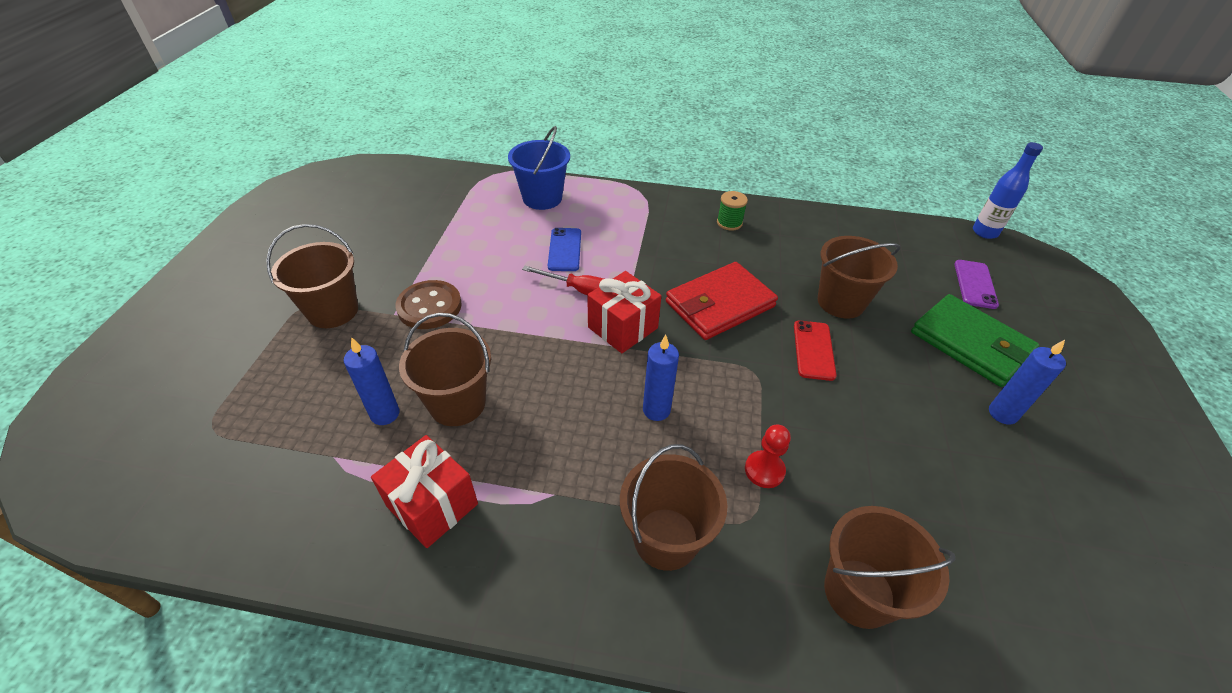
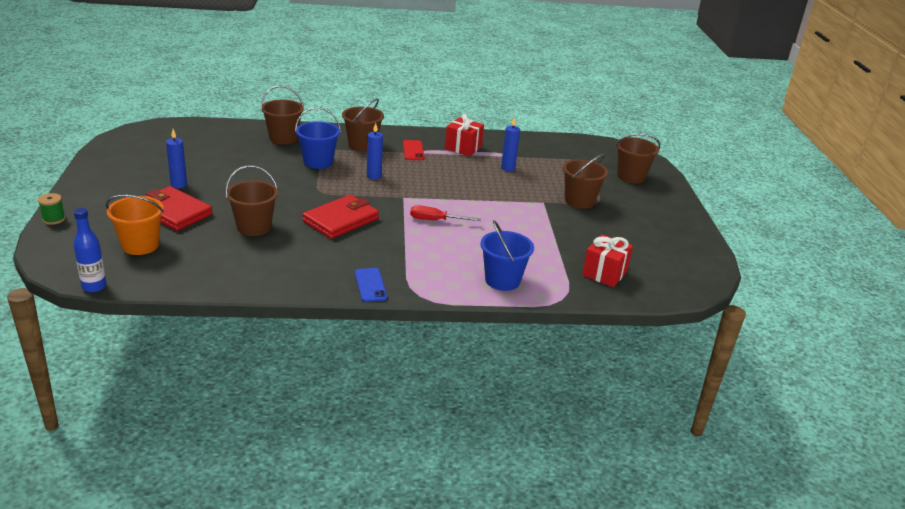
camera: 165 degrees right, 15 degrees down
(429, 306) = (526, 207): brown button -> none
(457, 403) = (476, 173): brown bucket -> brown bucket (631, 176)
(564, 250) = (461, 243): blue phone -> blue phone (370, 285)
(623, 328) = (402, 205): red gift -> red gift (604, 273)
(729, 223) = (333, 274): green spool -> green spool (53, 219)
(764, 470) = (318, 162): red pawn -> blue bucket
(813, 350) = (281, 203): red phone -> red phone (413, 150)
(970, 343) = (173, 212): green wallet -> red wallet
(975, 284) = (140, 245): purple phone -> orange bucket

